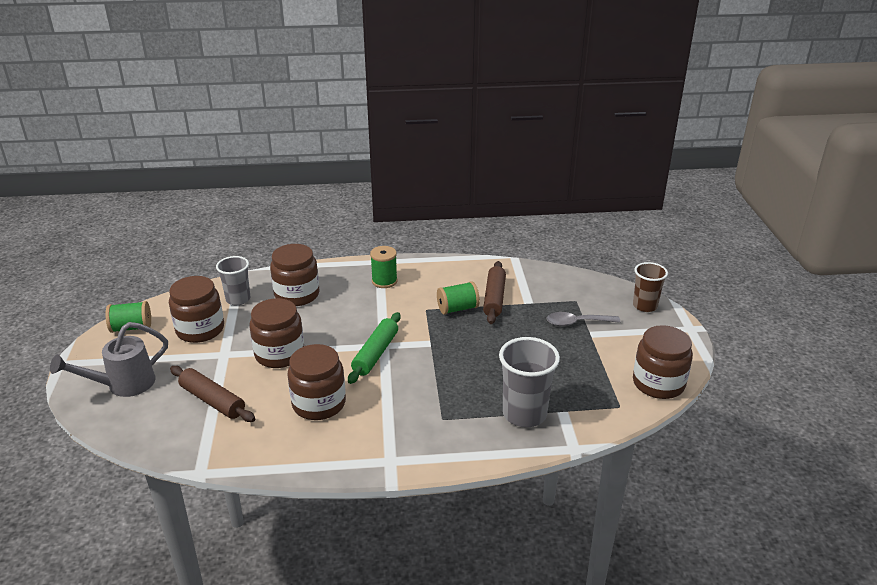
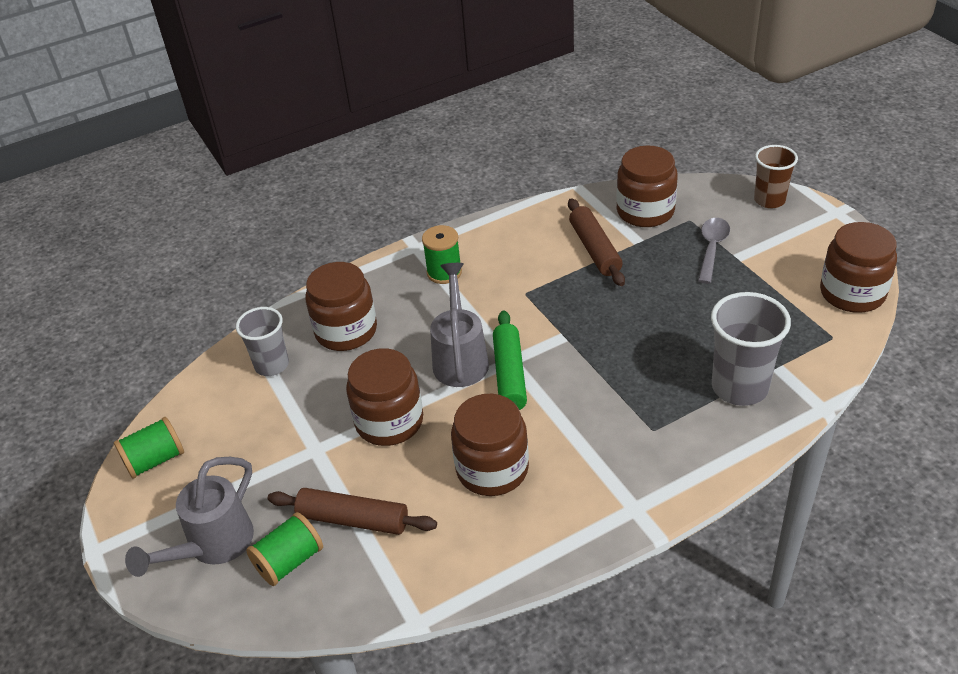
camera: 20 degrees left, 10 degrees up
(200, 329) = (255, 427): brown jar -> brown jar (645, 211)
(353, 333) = (460, 357): none -> grey watering can
(457, 308) = (562, 279): green spool -> green spool (289, 561)
(577, 323) = (712, 248): grey spoon -> grey spoon turned 135 degrees clockwise

